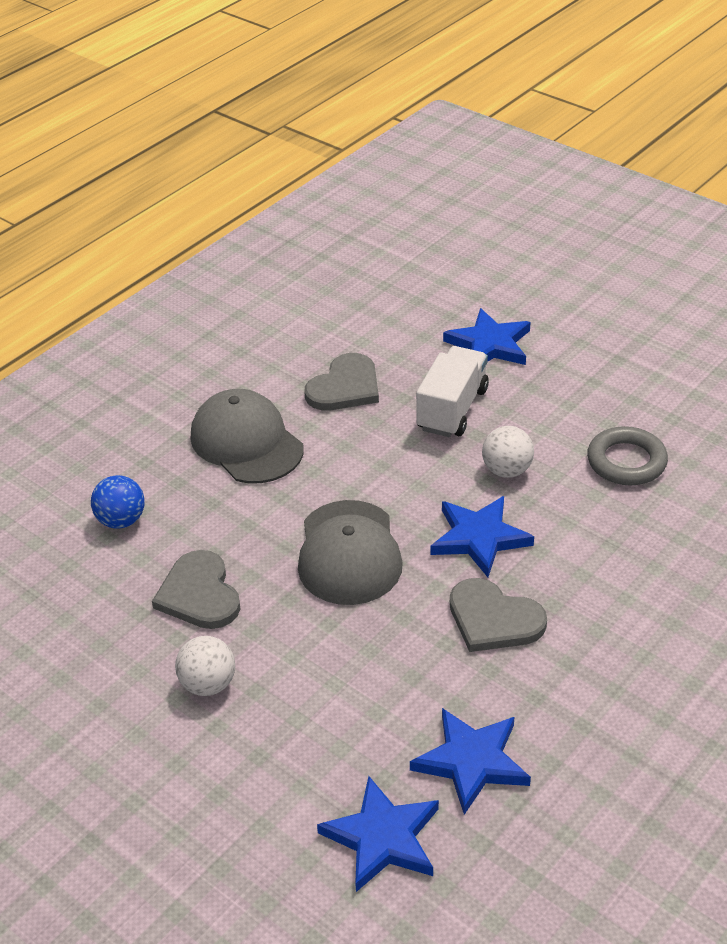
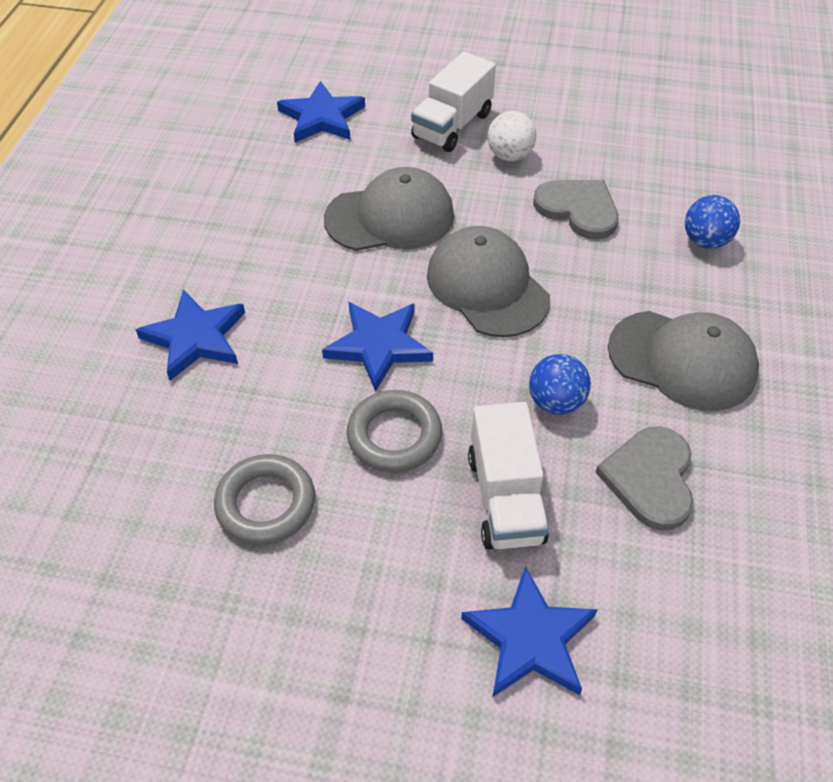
camera: 150 degrees right, 10 degrees up
(236, 754) = (452, 126): none -> white truck
(368, 450) = (555, 402): none -> blue ball
(390, 659) = (390, 217): none -> grey cap
(471, 762) = (287, 174): blue star -> blue star (195, 338)
(493, 619) = (324, 276): grey heart -> none
(507, 470) = (394, 435): white ball -> grey ring

